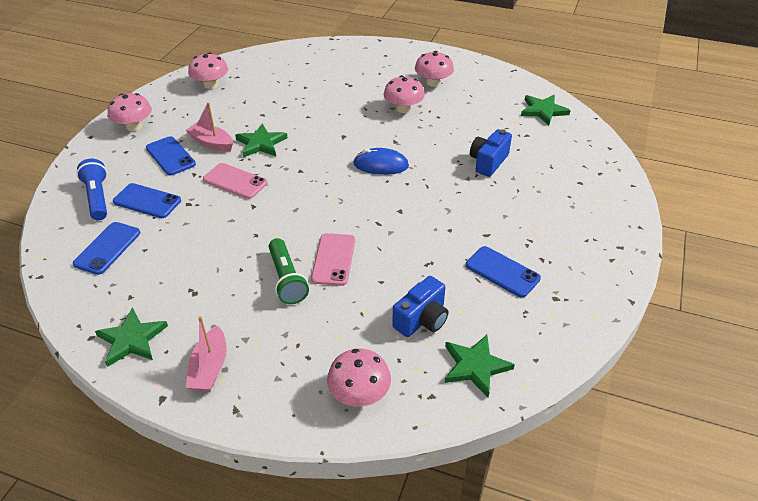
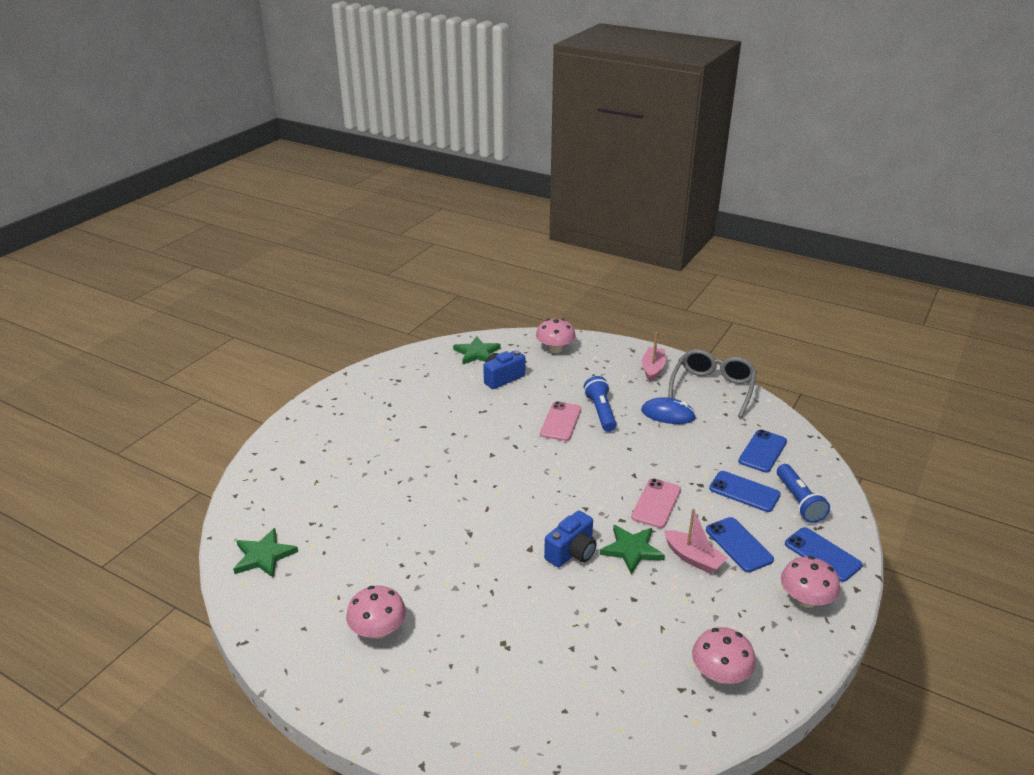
camera: 170 degrees left, 10 degrees down
(132, 339) = (712, 388): green star -> grey glasses
(235, 181) = (656, 503): pink phone -> pink phone turned 75 degrees clockwise
(287, 279) = (600, 412): green flashlight -> blue flashlight
(381, 165) = (496, 504): blue mouse -> blue mouse (668, 414)
(403, 108) = (441, 584): pink mushroom -> none
(488, 162) = (378, 493): blue camera -> blue camera (572, 552)
(502, 272) = (427, 399): blue phone -> blue phone (822, 554)

